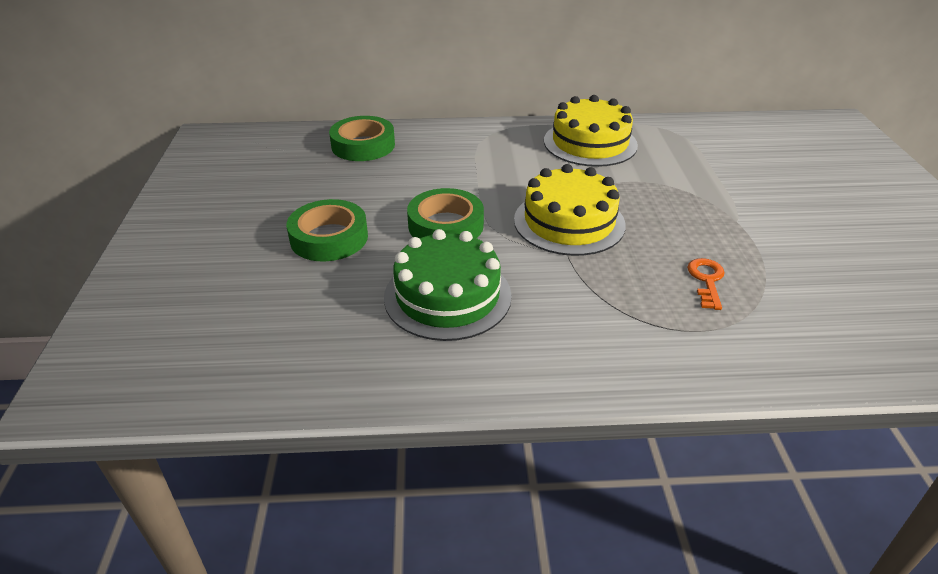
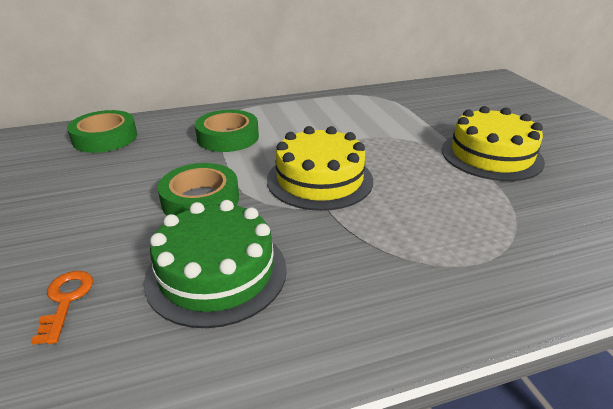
camera: 15 degrees left, 5 degrees down
(329, 238) = (74, 231): green tape -> green tape (228, 137)
(590, 143) = (316, 113): yellow cake -> yellow cake (491, 155)
(706, 281) = (462, 213): orange key -> orange key (65, 301)

